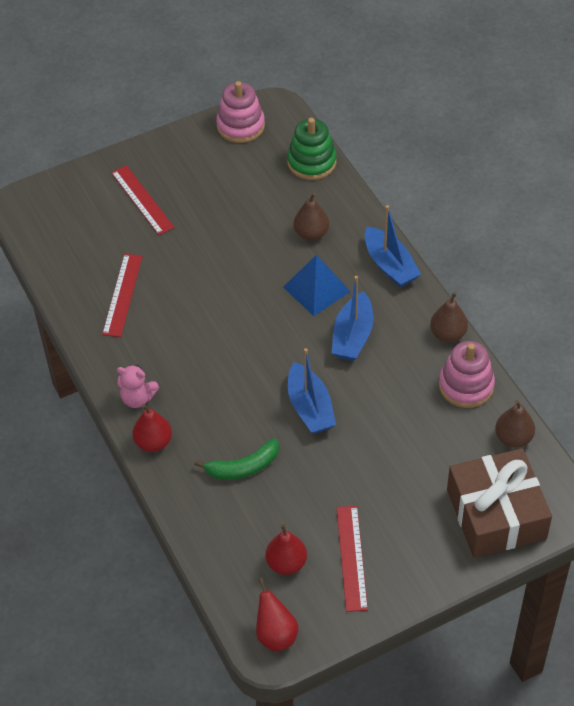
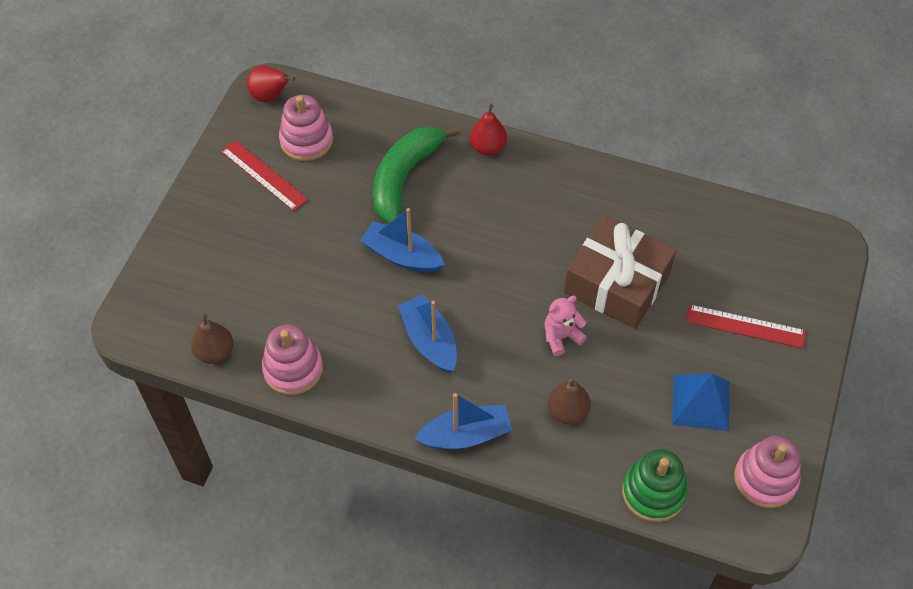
camera: 135 degrees right, 5 degrees up
(122, 295) = (649, 233): red ruler -> none
(138, 398) = (536, 167): pink teddy bear -> pink teddy bear (561, 337)
(243, 467) = (404, 178): green banana -> green banana, size x1.62
(286, 563) = (306, 140): red pear -> pink stacking toy
(316, 289) = (504, 360): blue pyramid -> blue pyramid (701, 402)
(390, 265) = (465, 435): blue boat -> blue boat turned 150 degrees clockwise
(448, 334) = (350, 406): brown pear -> none
(496, 514) = (181, 281): brown gift -> brown gift (616, 283)

